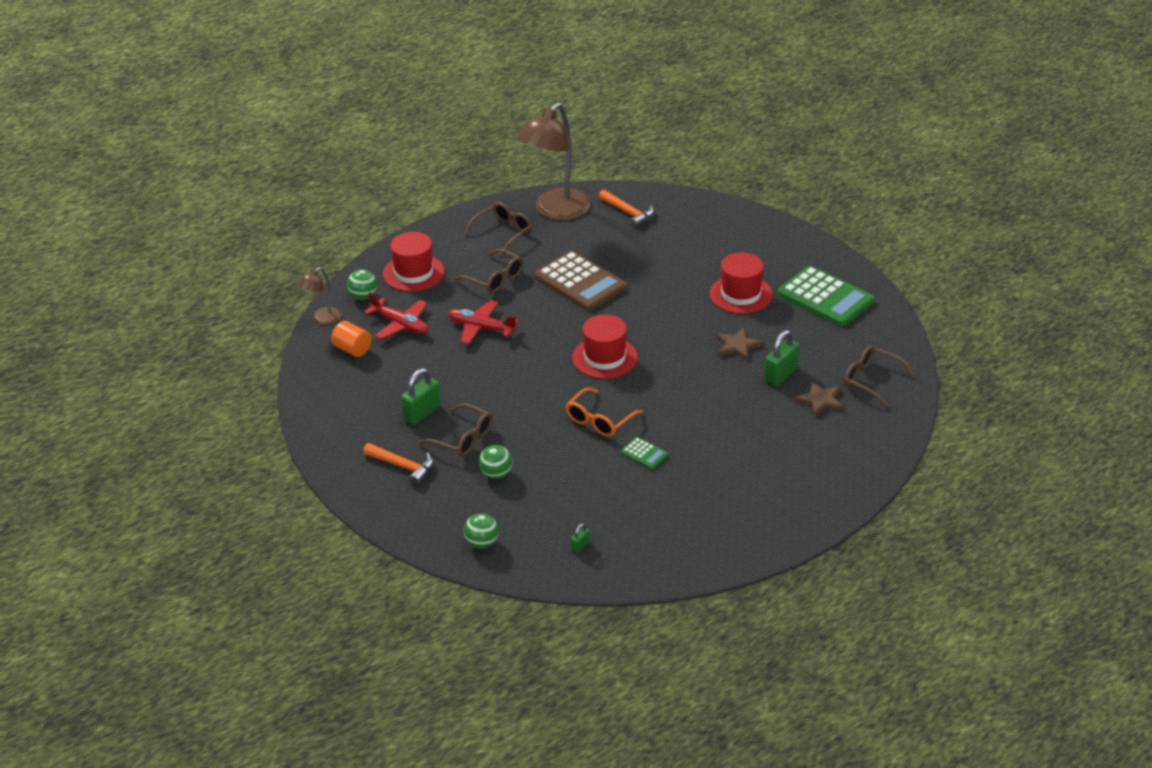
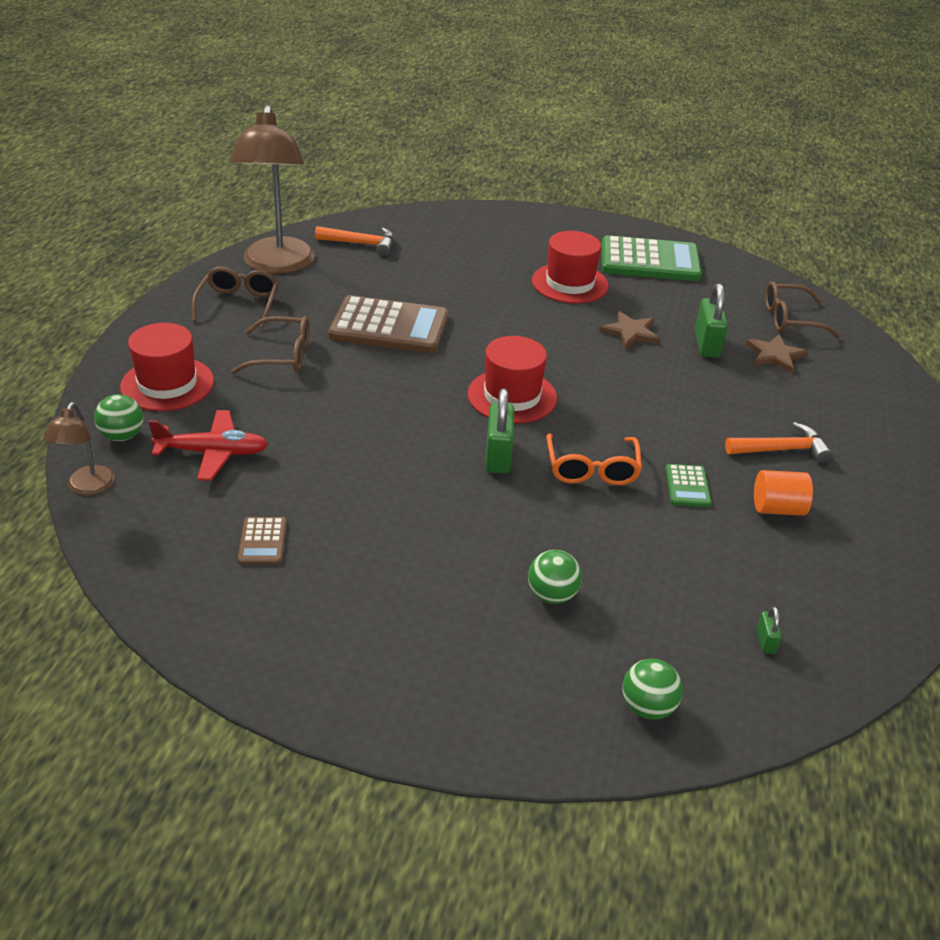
camera: 40 degrees left, 0 degrees up
(352, 349) = (174, 511): orange cylinder -> orange cylinder (777, 508)
(380, 383) = (262, 541): none -> brown calculator
(403, 466) = (417, 647): orange hammer -> orange hammer (782, 449)
(422, 413) = (363, 557): green padlock -> green padlock (498, 456)
(463, 438) = (456, 567): brown glasses -> none
(481, 328) = (326, 417): red plane -> none
(644, 454) = (687, 486): green calculator -> green calculator turned 90 degrees clockwise

